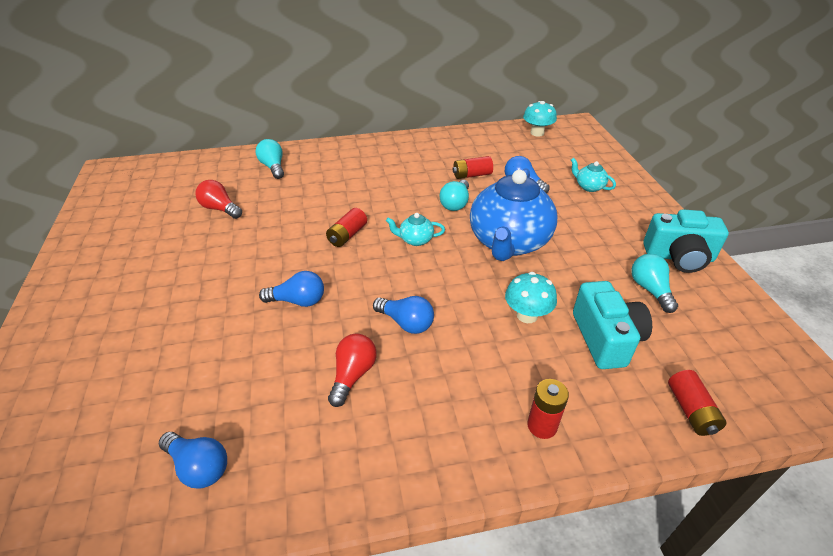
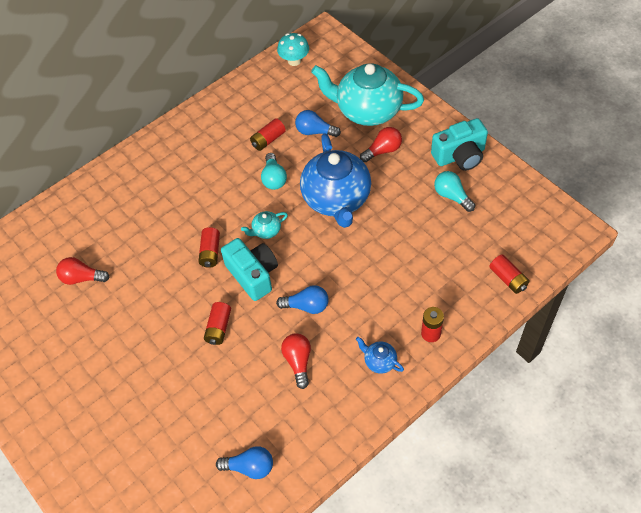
camera: 25 degrees left, 15 degrees up
(273, 167) = (88, 210): turquoise light bulb -> none
(298, 301) = (218, 328): blue light bulb -> red battery
(451, 425) = (379, 361): none -> blue teapot
(527, 315) = (382, 259): turquoise mushroom -> none
(587, 222) = (383, 150): none -> red light bulb
(589, 187) = (367, 110): turquoise teapot -> turquoise teapot, size x2.43
(605, 338) = (440, 252): turquoise camera -> turquoise camera (253, 275)

